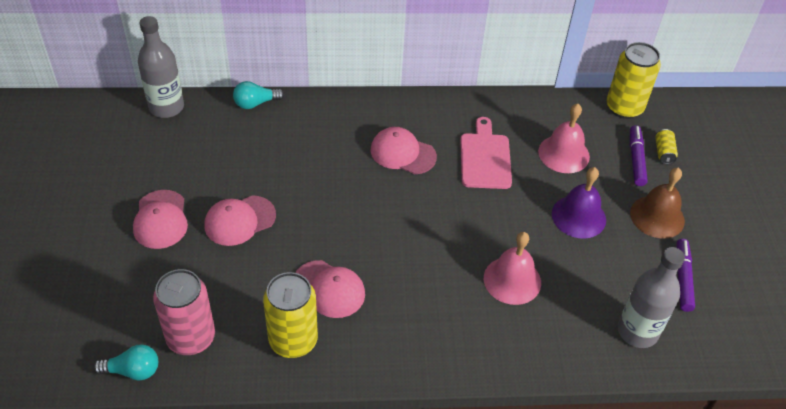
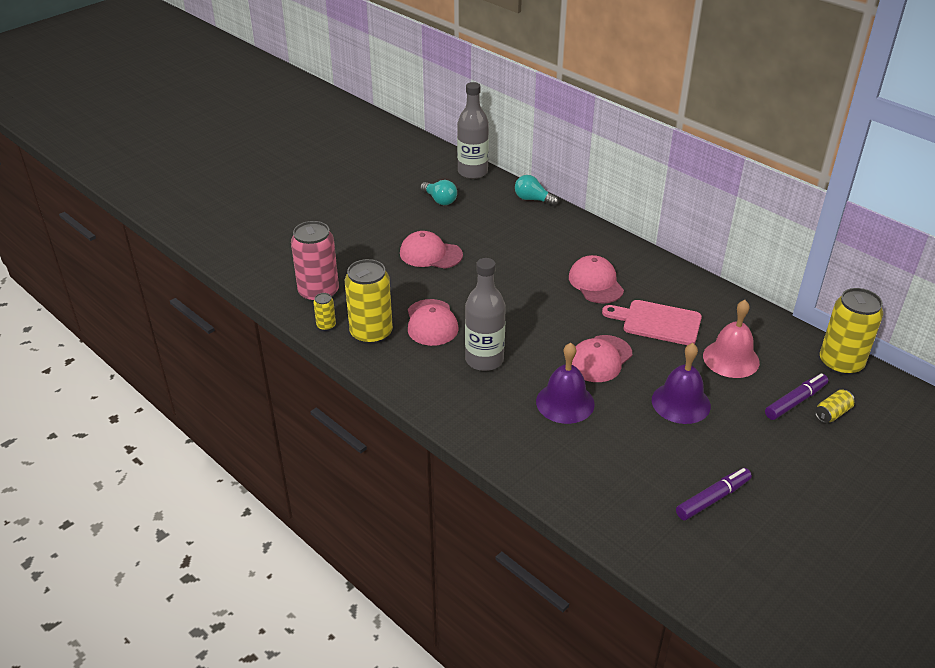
camera: 50 degrees right, 10 degrees down
(133, 371) = (268, 287): turquoise light bulb -> turquoise light bulb (440, 200)
(160, 219) = (386, 226): pink cap -> pink cap (600, 359)
(244, 366) = (326, 325): none -> yellow can
(485, 158) = (657, 322): pink cutting board -> pink cutting board turned 120 degrees counterclockwise
(512, 280) = (565, 402): pink bell -> purple bell
(637, 331) = (617, 500): grey bottle -> grey bottle (484, 360)
(657, 216) = (754, 447): brown bell -> none

